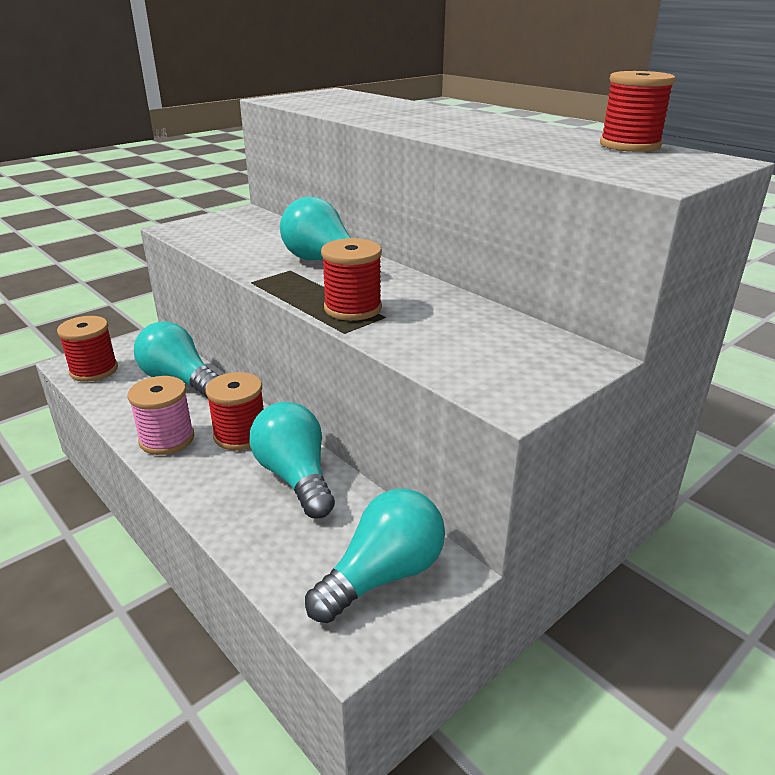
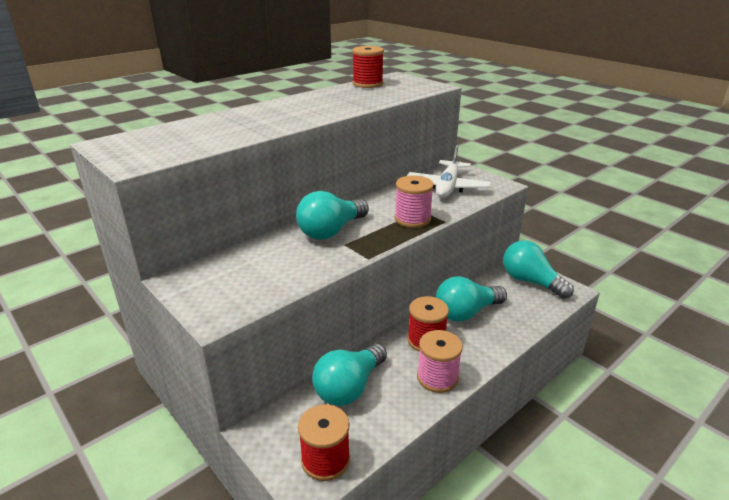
camera: 90 degrees left, 0 degrees up
(353, 308) = (412, 219): red spool -> pink spool
(482, 342) = (448, 187): none -> white plane

